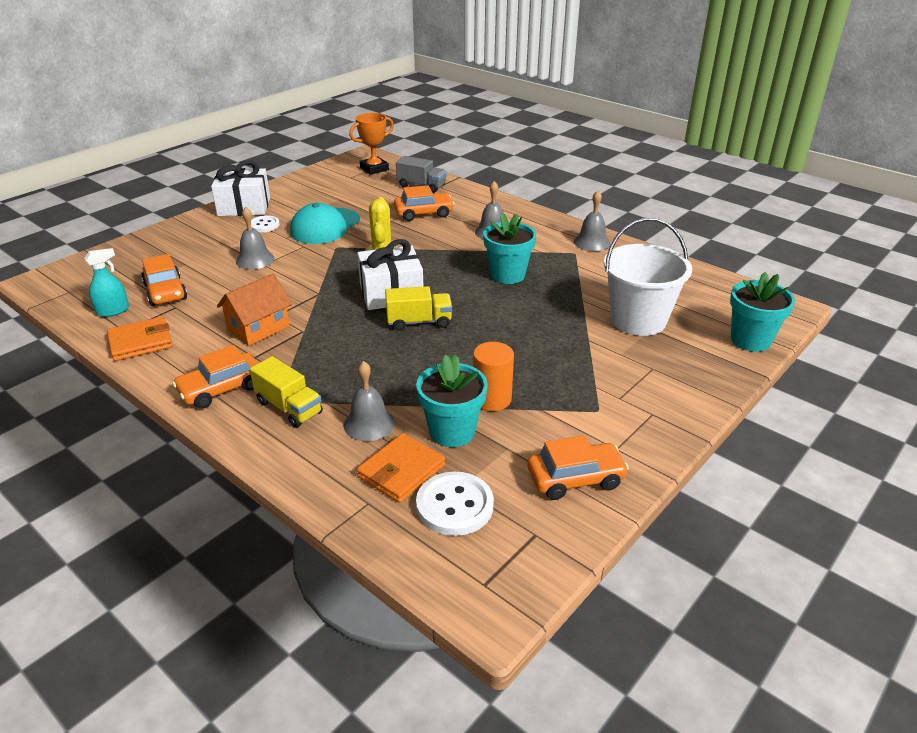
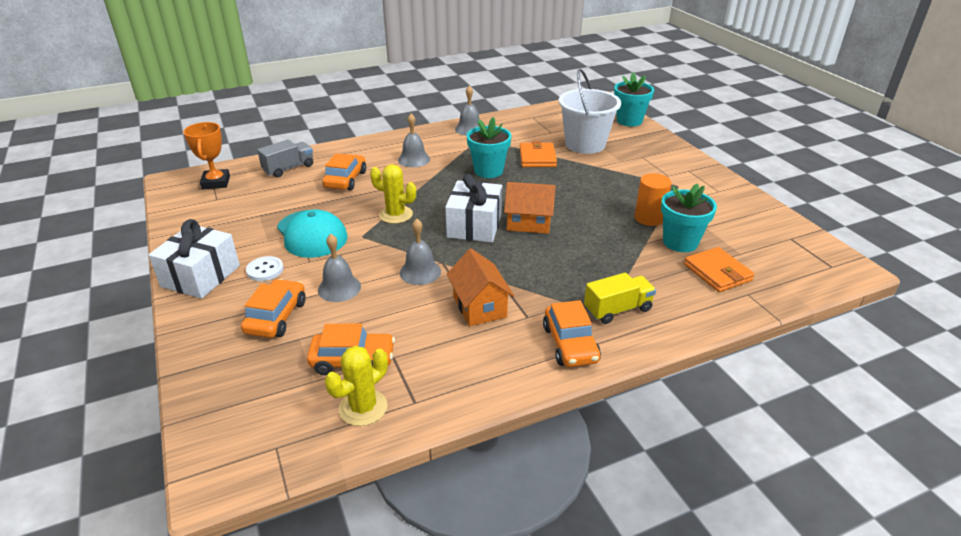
camera: 65 degrees left, 0 degrees up
(113, 311) = (363, 408): turquoise spray bottle -> yellow cactus
(141, 342) = (450, 390): orange wallet -> orange wallet (537, 158)
(369, 424) = (656, 275): grey bell -> grey bell (420, 272)
(419, 322) = (529, 223): yellow truck -> orange house
(454, 505) = (759, 260): white button -> none
(575, 479) = (743, 211): orange car -> orange car (276, 317)

